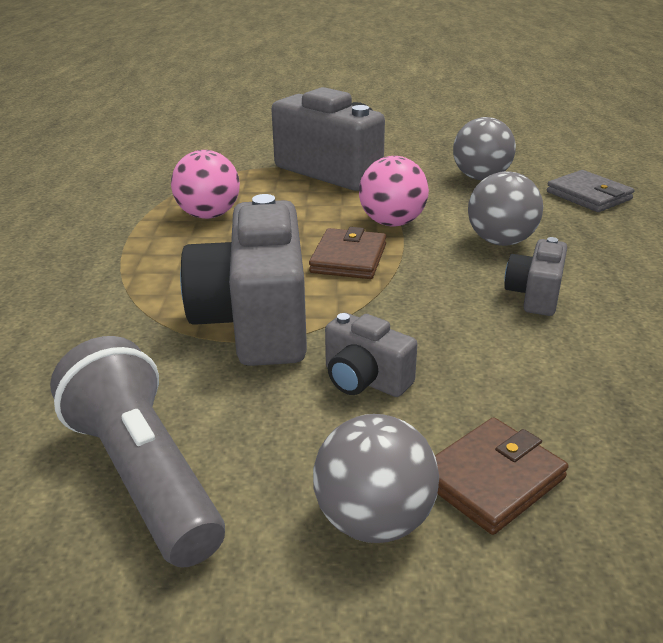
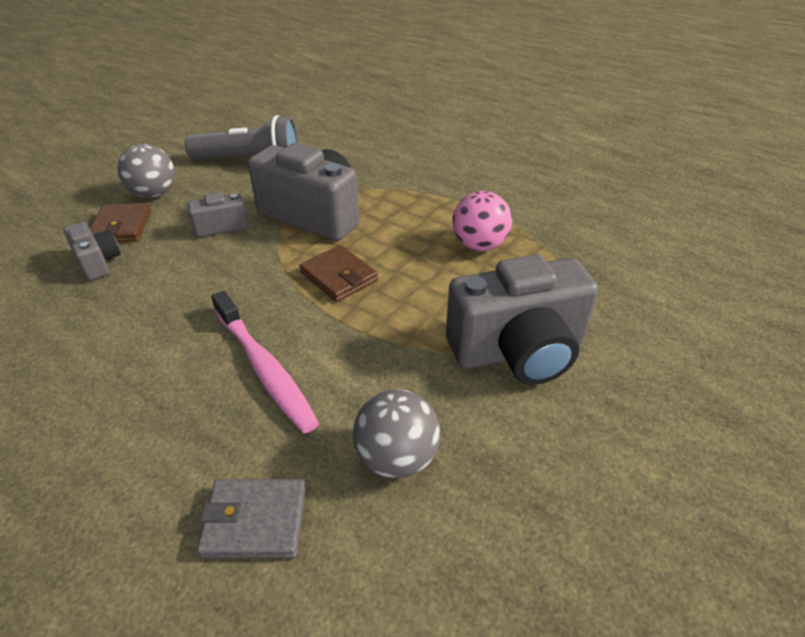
camera: 125 degrees right, 10 degrees up
(392, 223) = (367, 326): pink ball -> none
(501, 241) = (264, 368): grey ball -> pink toothbrush
(535, 295) = (186, 331): grey camera -> grey camera (98, 263)

